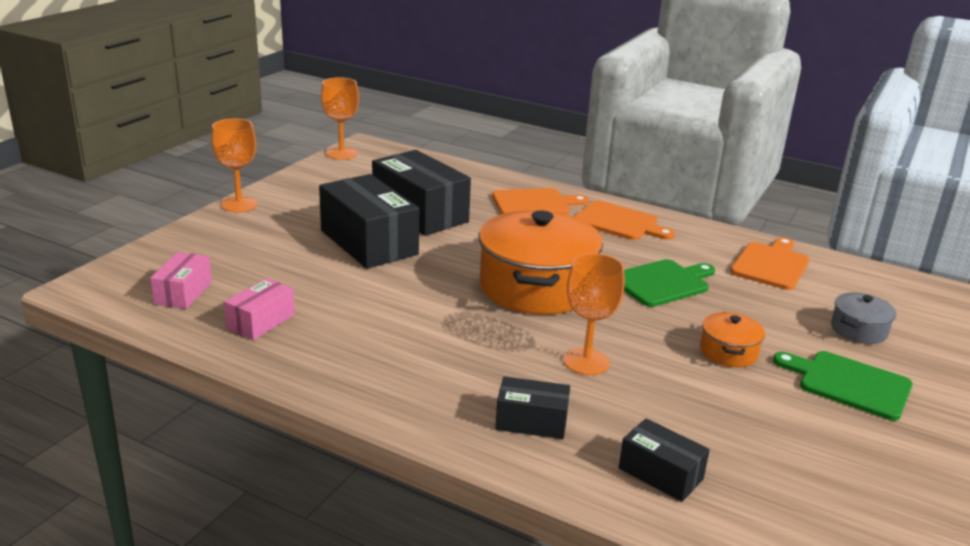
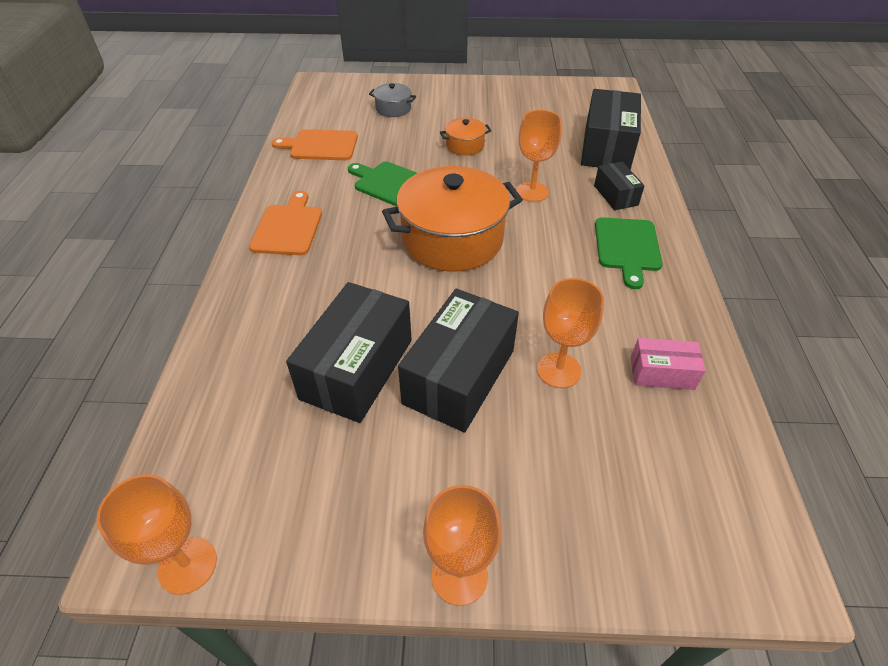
camera: 115 degrees left, 20 degrees up
(183, 293) = (686, 467): pink box -> none
(324, 280) = (558, 370): none -> orange goblet
(534, 203) = (275, 291): orange cutting board -> none
(660, 474) = (606, 147): black box -> black box, size x1.91
(849, 384) = (460, 107): green cutting board -> green cutting board (627, 247)

